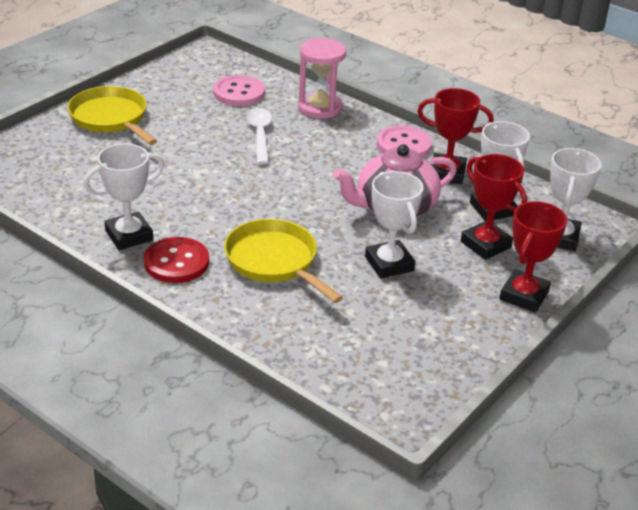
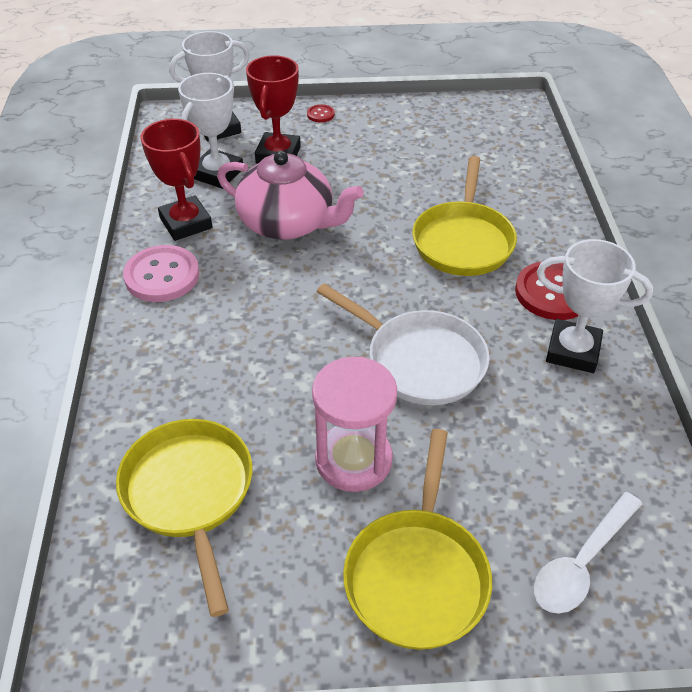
camera: 130 degrees left, 10 degrees up
(210, 184) = (419, 360): none -> white pan
(239, 93) = (190, 494): pink button -> yellow pan
(260, 135) = (274, 394): white spoon -> white spoon (582, 563)
(320, 107) = (145, 388): pink hourglass -> pink hourglass (353, 460)
(389, 264) = (374, 185): white trophy -> none
(524, 295) = (320, 114): red trophy -> red button

